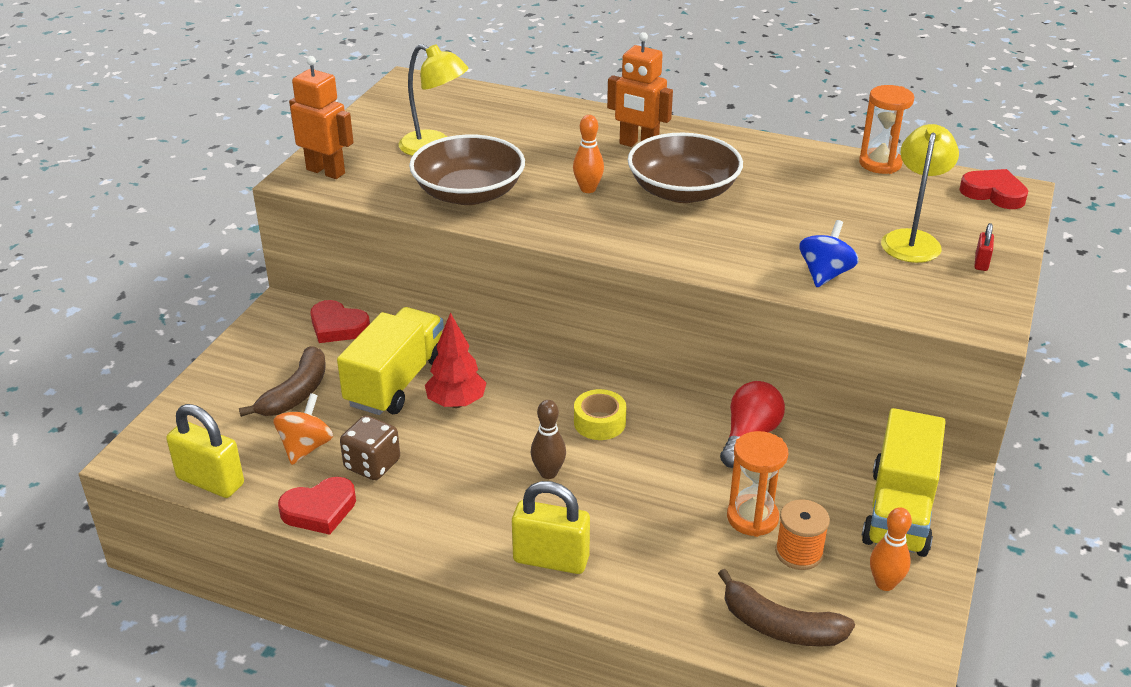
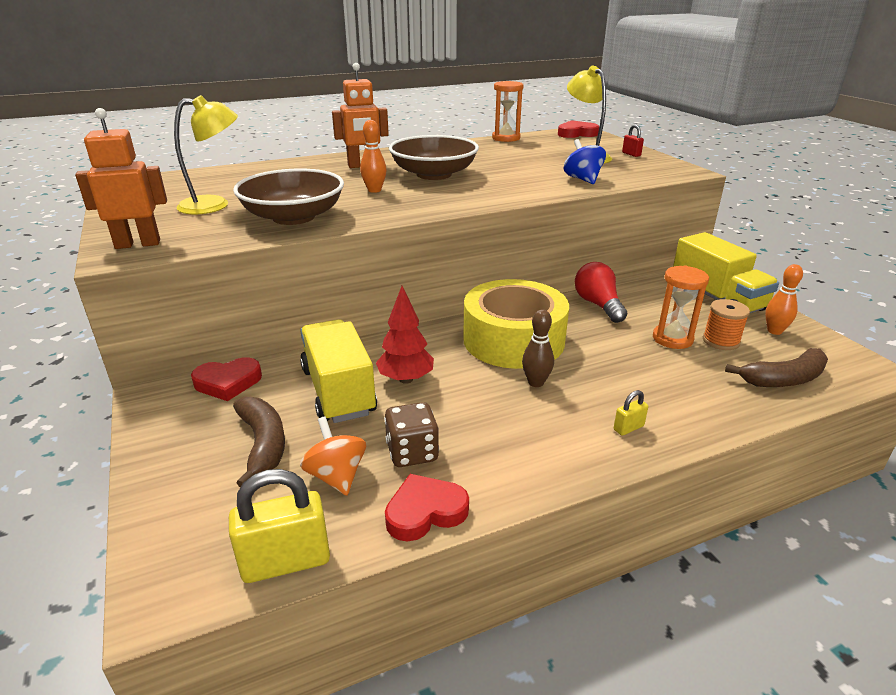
camera: 45 degrees left, 5 degrees down
(319, 510) = (425, 512): red heart -> red heart turned 135 degrees counterclockwise
(551, 559) = (628, 428): yellow padlock -> yellow padlock, size x0.48
(599, 422) = (513, 340): yellow tape -> yellow tape, size x2.32

